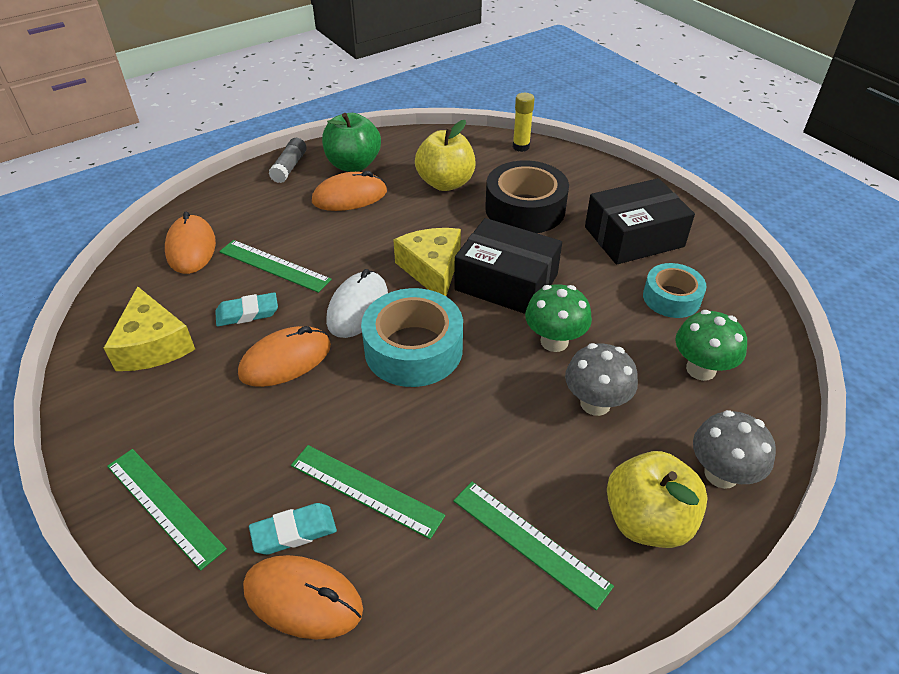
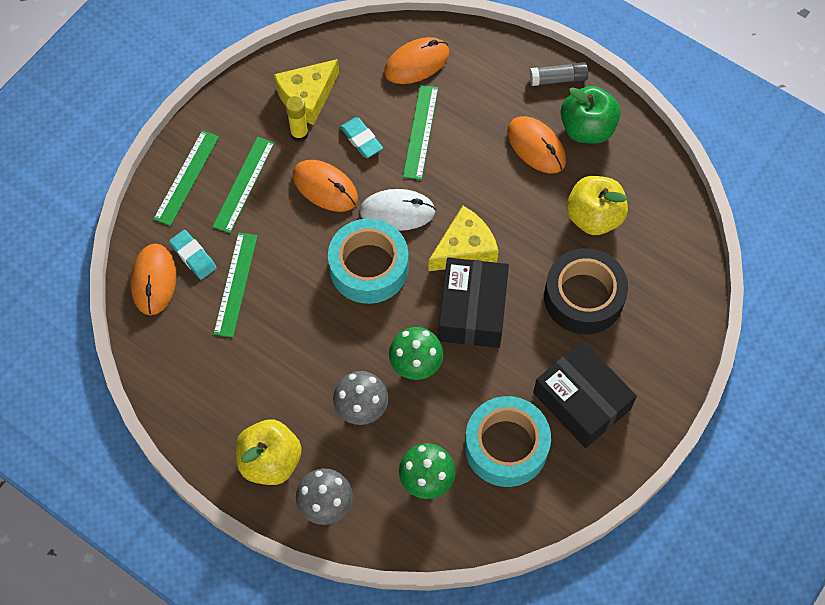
camera: 70 degrees right, 20 degrees up
(521, 147) = (690, 265): yellow glue stick -> yellow glue stick (299, 134)
(530, 542) = (230, 393): green ruler -> green ruler (244, 184)
(671, 298) = (506, 446): turquoise tape -> turquoise tape, size x1.62

